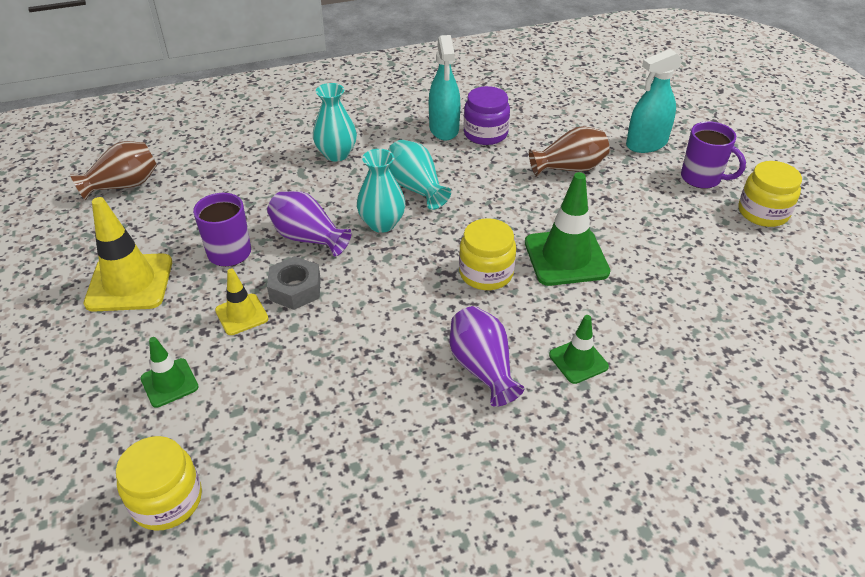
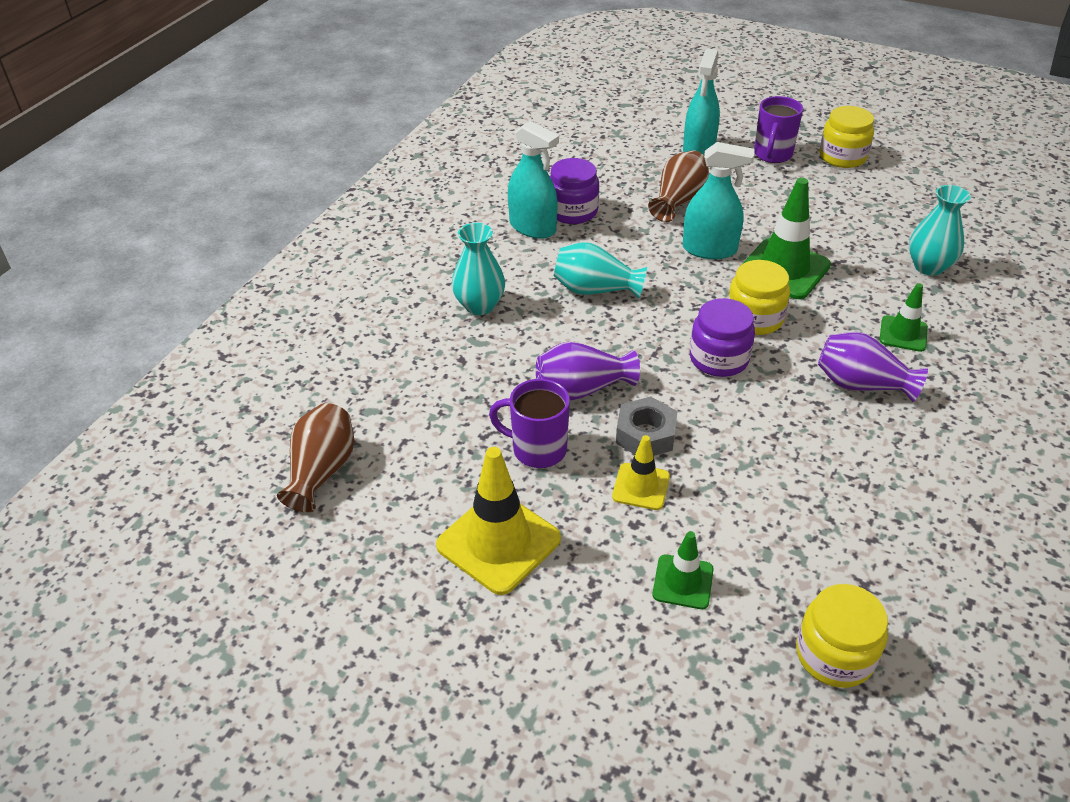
camera: 45 degrees left, 0 degrees up
(382, 224) = (619, 336): turquoise vase -> turquoise vase (928, 266)
(417, 280) = (719, 358): none -> purple jar
(535, 211) = (709, 249): none -> turquoise spray bottle
(702, 178) = (772, 155): purple mug -> purple mug turned 120 degrees clockwise

